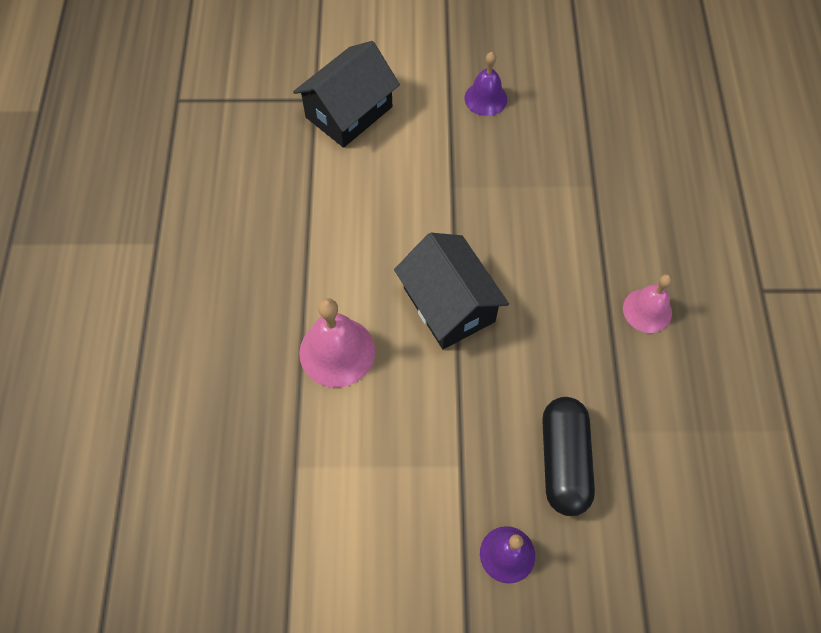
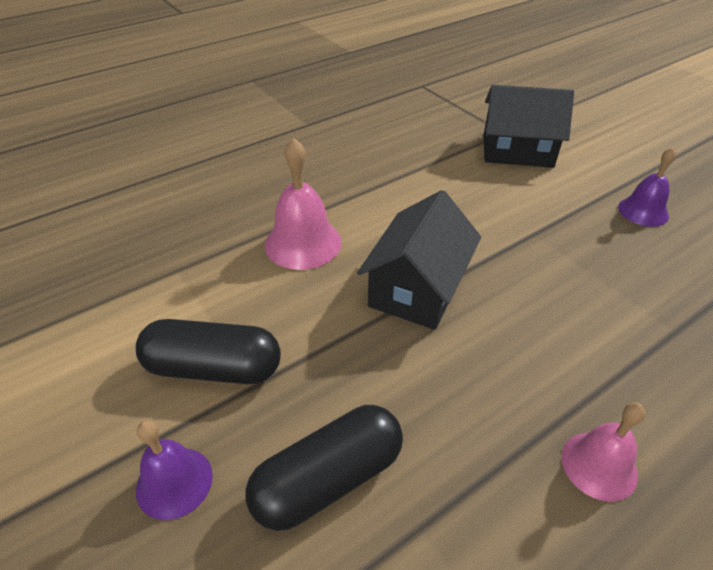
camera: 55 degrees right, 20 degrees down
(427, 486) = (213, 368): none -> black capsule

